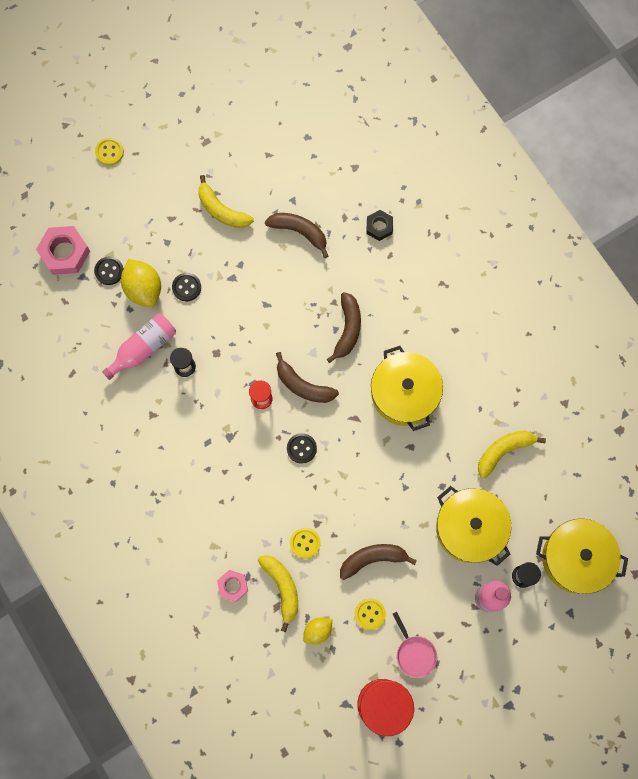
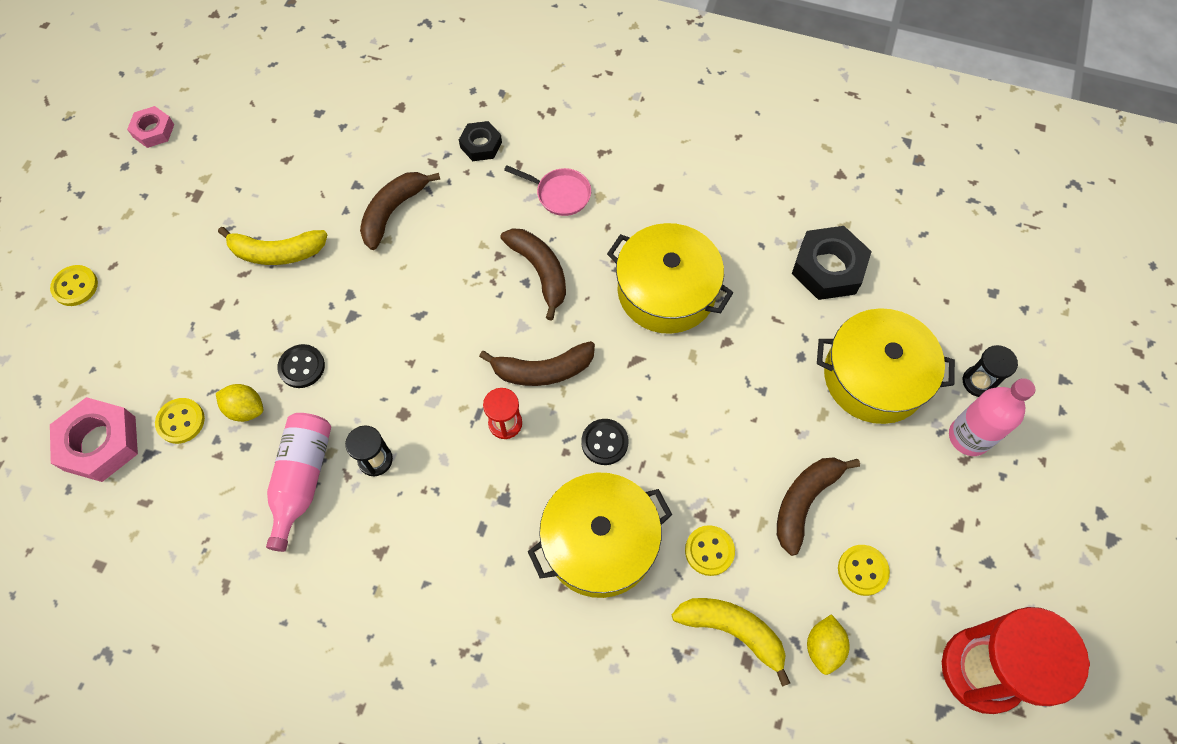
camera: 40 degrees left, 10 degrees down
(109, 271) = (181, 421): black button -> yellow button
(144, 289) = (245, 409): yellow lemon -> yellow lemon, size x0.60
(232, 586) = (669, 683): pink nut -> pink nut (153, 131)
(299, 232) = (393, 211): brown banana -> brown banana turned 45 degrees counterclockwise
(414, 653) = (956, 572): pink pan -> pink pan (560, 194)
(504, 451) = (828, 268): yellow banana -> black nut
(576, 558) = (1010, 318): yellow pot -> yellow pot (600, 542)

